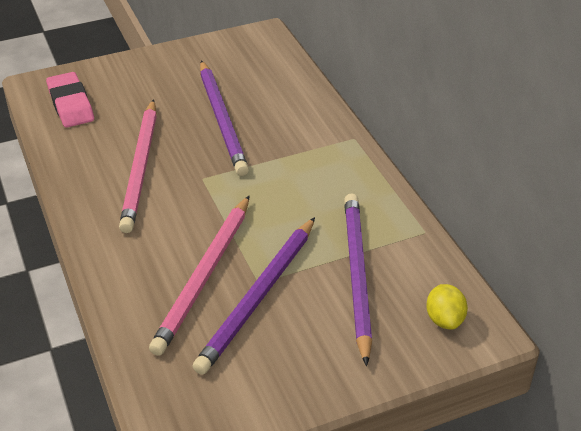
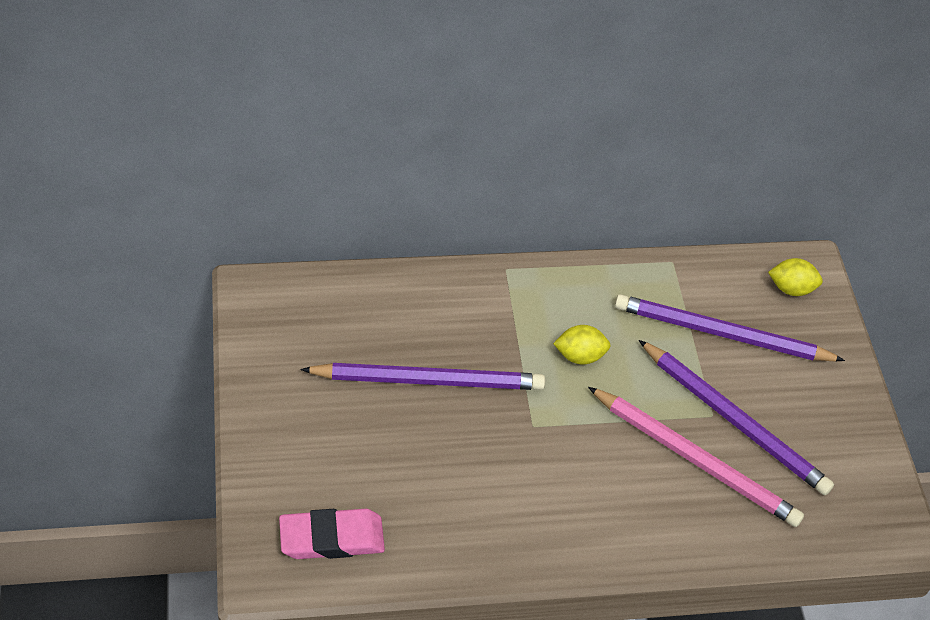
camera: 80 degrees left, 10 degrees up
(141, 168) = (495, 482): pink pencil -> none
(284, 191) = (579, 356): none -> yellow lemon

